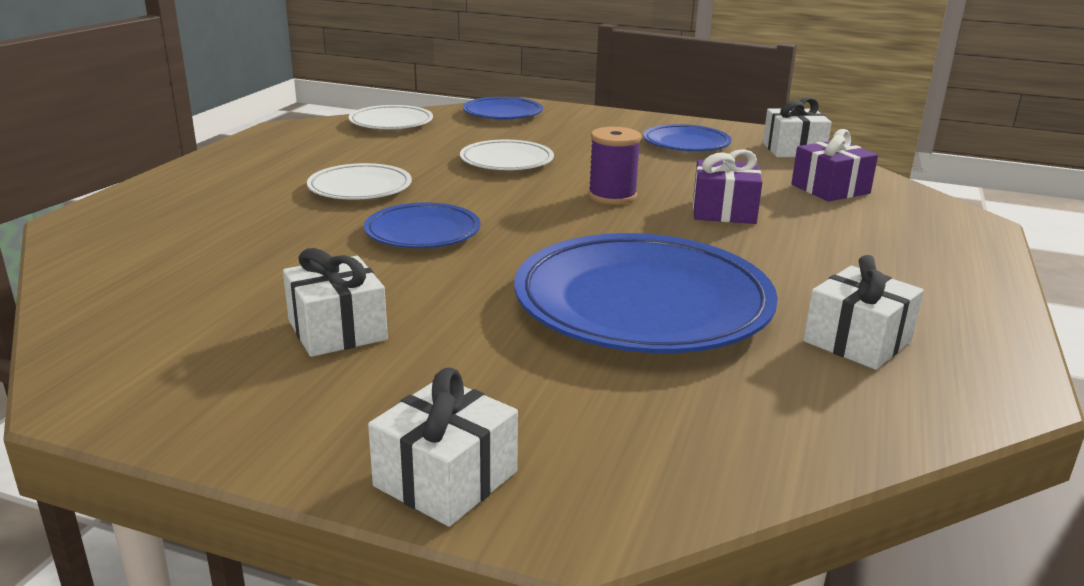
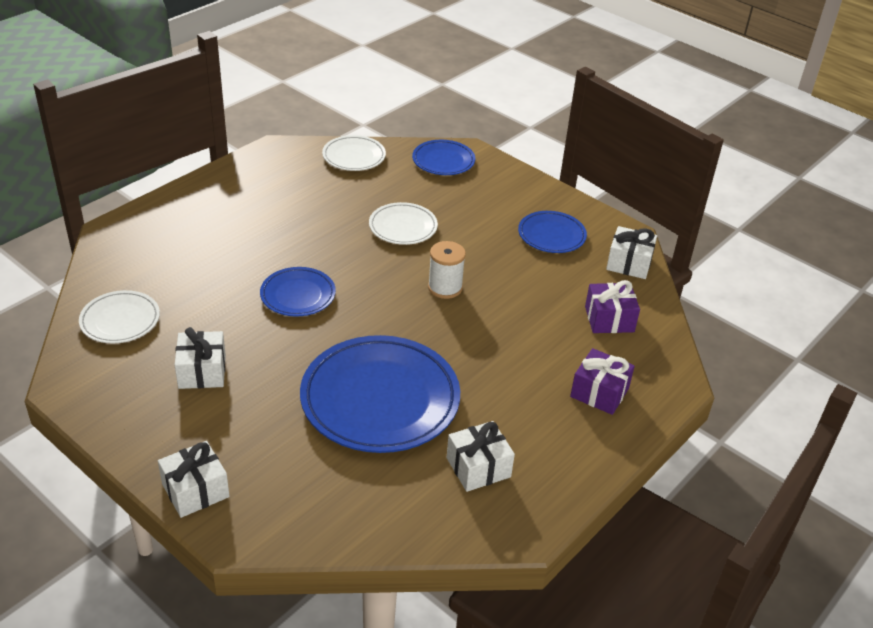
camera: 20 degrees right, 15 degrees up
(360, 188) = (287, 236): white plate -> white plate (120, 321)
(612, 196) = (445, 288): purple spool -> white spool
(723, 211) = (507, 324): purple gift -> purple gift (599, 392)

